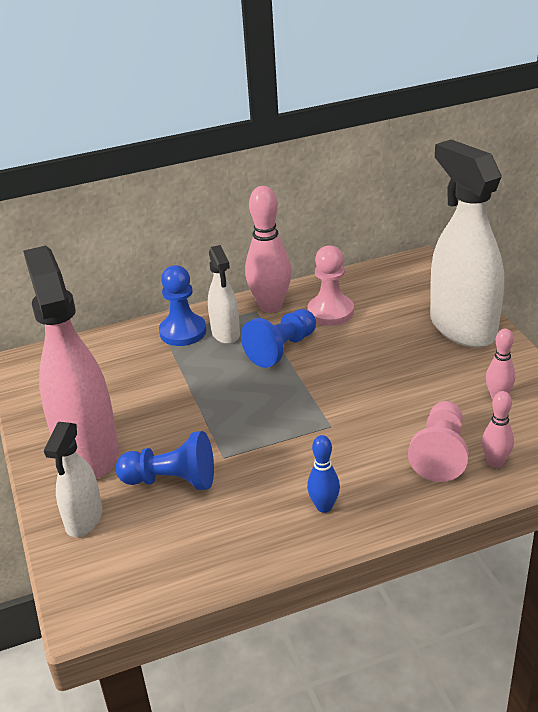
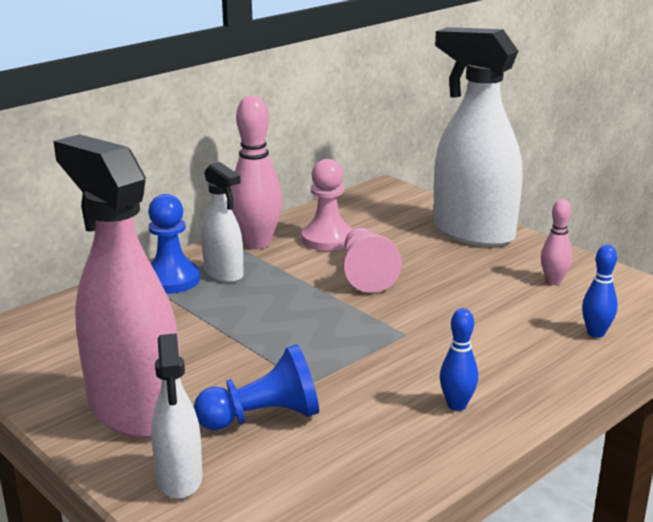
camera: 25 degrees left, 10 degrees down
(281, 349) = (299, 278): blue pawn -> none
(440, 453) = (537, 336): pink pawn -> pink pawn (366, 274)
(495, 462) = (596, 333): pink bowling pin -> blue bowling pin

